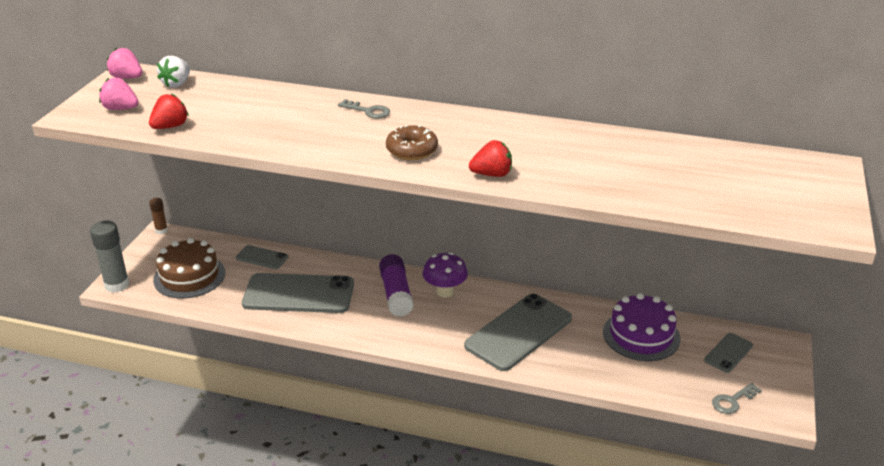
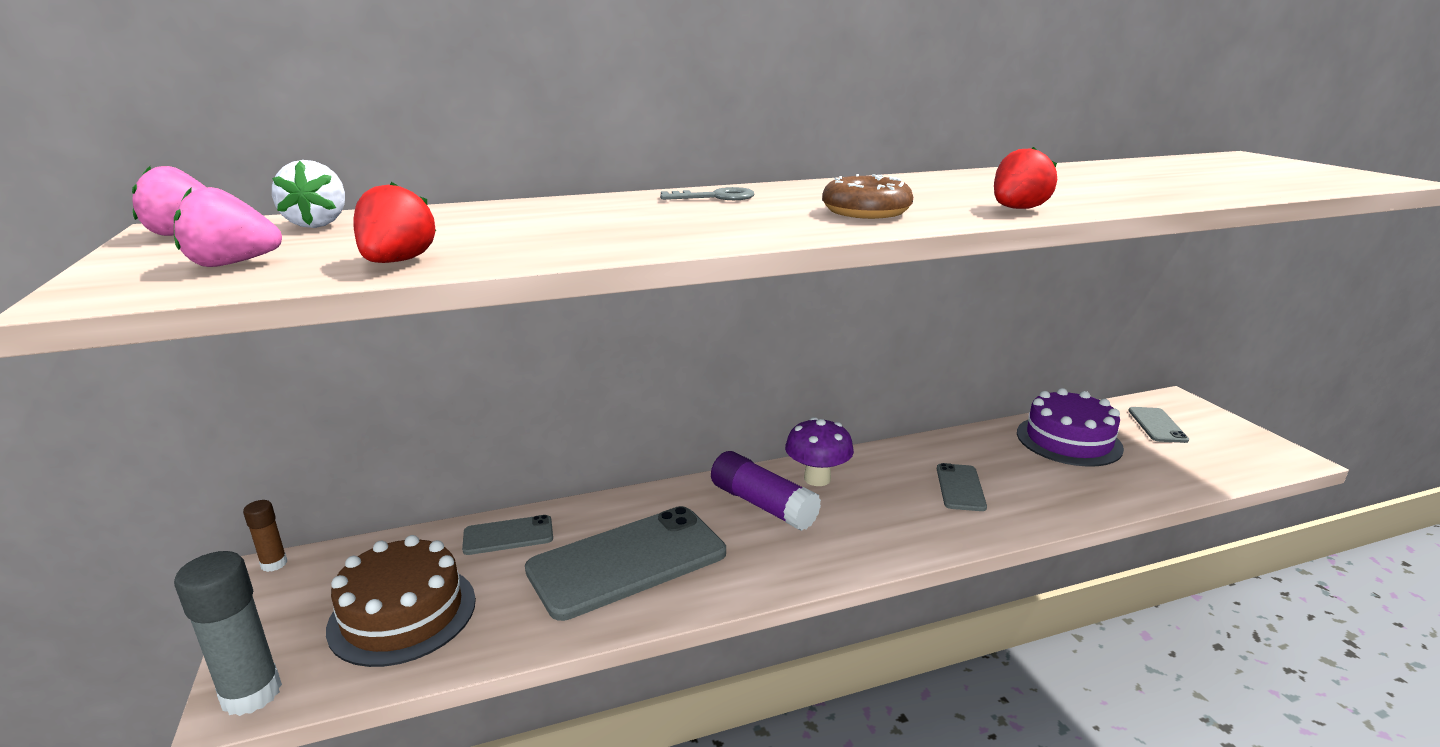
camera: 35 degrees left, 10 degrees down
(519, 332) = (960, 487): grey phone -> grey phone, size x0.49
(733, 401) = (1238, 465): grey key -> none

